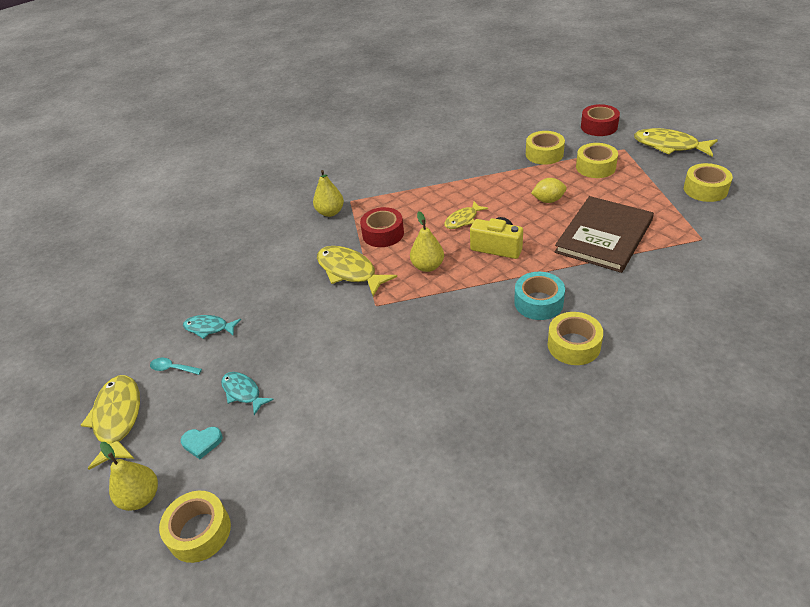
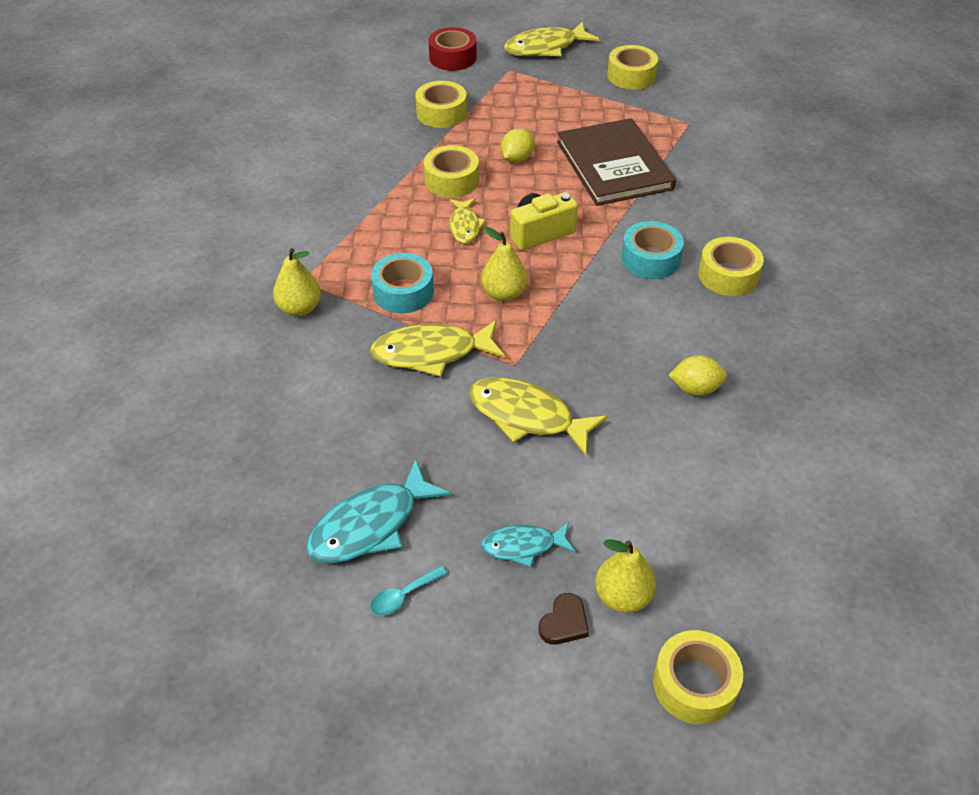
camera: 55 degrees left, 5 degrees up
(118, 418) = (432, 694): yellow fish -> yellow fish (527, 416)
(141, 497) = (592, 721): yellow pear -> yellow pear (622, 596)
(202, 443) = (564, 622): turquoise heart -> brown heart
(209, 328) = (370, 525): turquoise fish -> turquoise fish, size x1.67
(383, 234) = (403, 292): red tape -> turquoise tape
(445, 391) = (695, 388): none -> yellow lemon
(595, 167) = (510, 102): yellow tape -> yellow tape (451, 180)

